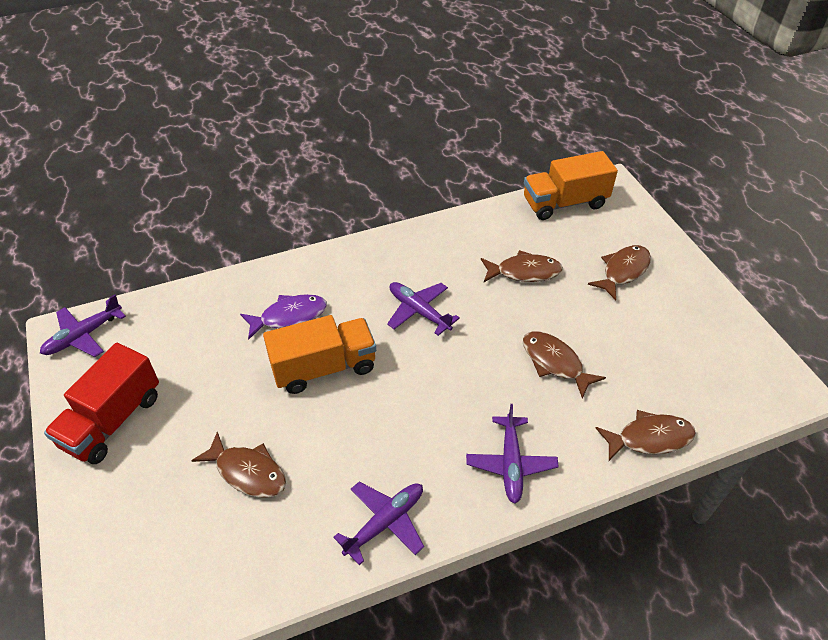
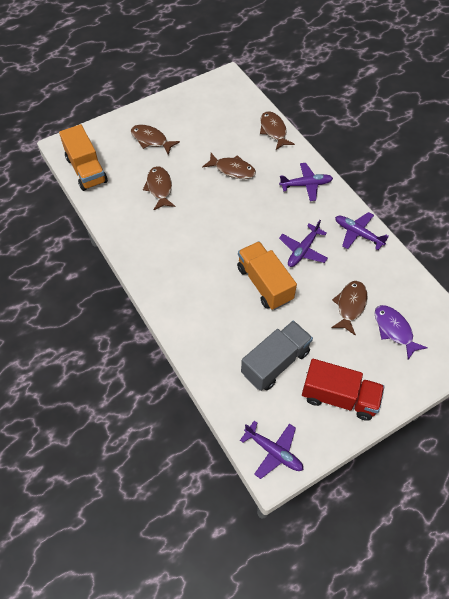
camera: 100 degrees left, 10 degrees up
(196, 358) = (275, 362): none -> grey truck
(289, 316) = (225, 314): purple fish -> purple fish (394, 330)
(419, 311) = (205, 240): purple plane -> purple plane (303, 250)
(554, 362) = (232, 170): brown fish -> brown fish turned 105 degrees counterclockwise

